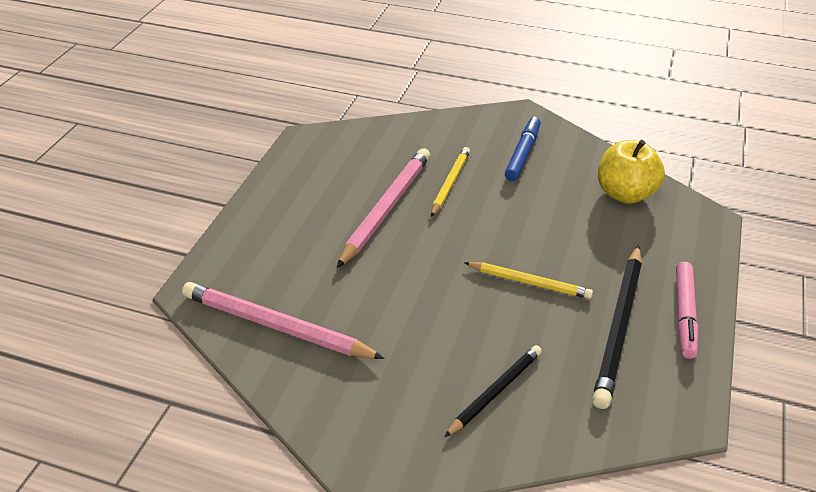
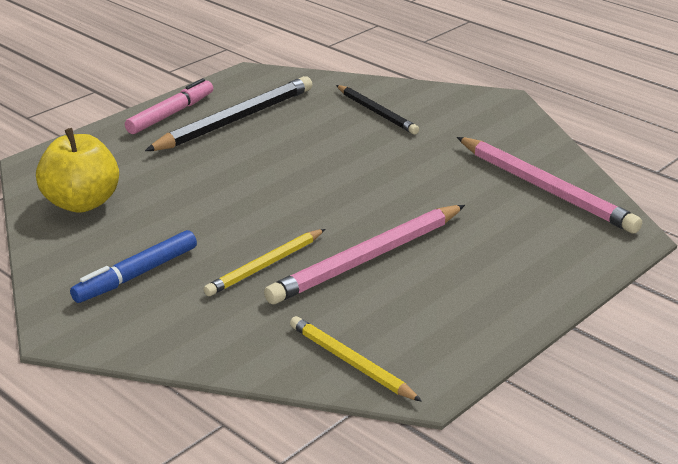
camera: 155 degrees left, 10 degrees down
(495, 392) = (377, 112): black pencil -> black pencil turned 105 degrees counterclockwise
(529, 282) = (276, 162): yellow pencil -> yellow pencil (351, 362)

